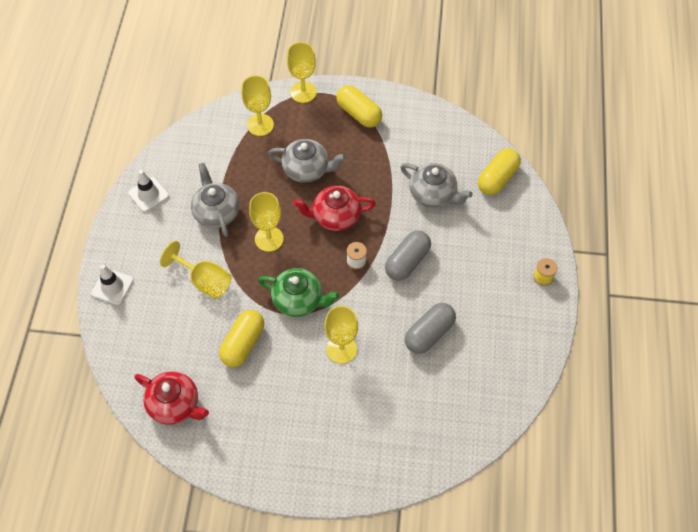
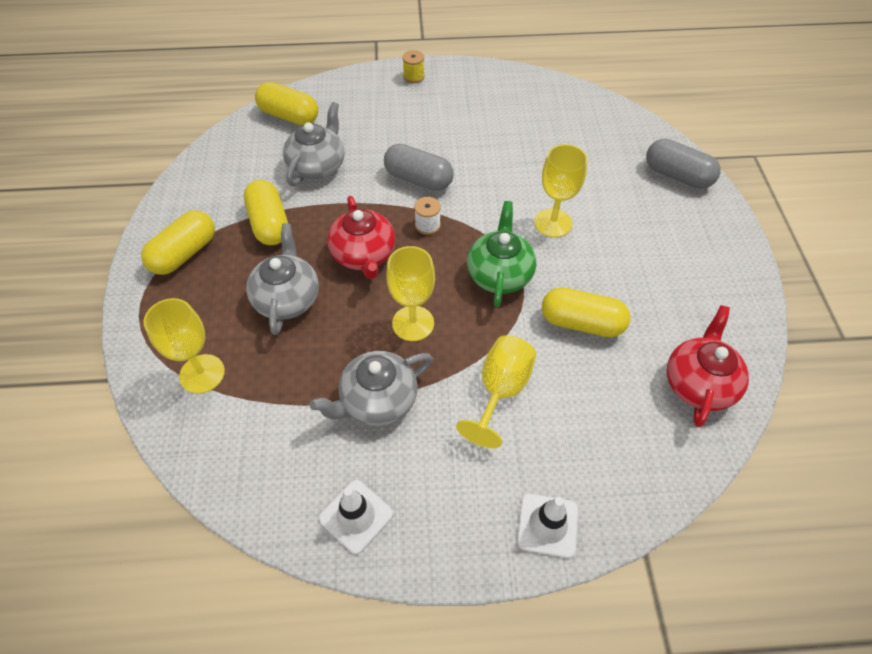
camera: 100 degrees left, 5 degrees down
(303, 92) = (137, 327): yellow goblet -> none
(377, 162) = (269, 224): none -> yellow capsule
(429, 333) = (507, 152): grey capsule -> grey capsule (677, 176)

